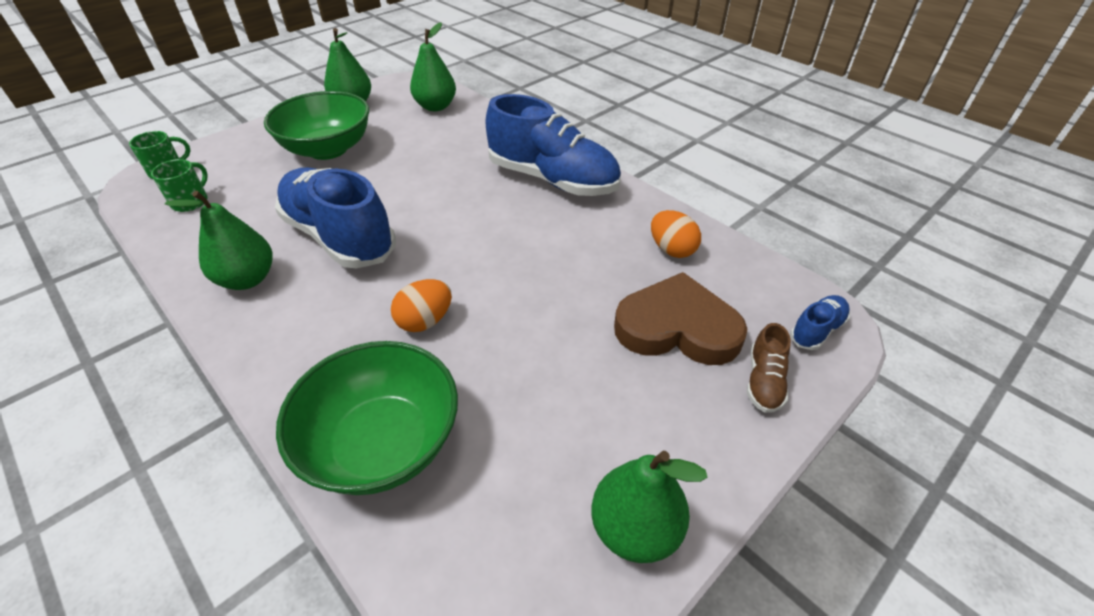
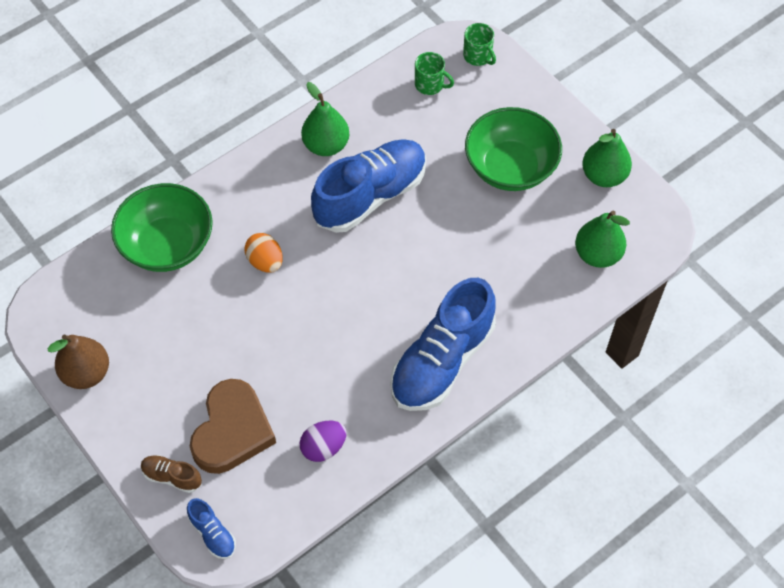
camera: 95 degrees right, 15 degrees up
(635, 529) = (86, 373): green pear -> brown pear
(671, 250) = (323, 447): orange egg -> purple egg

